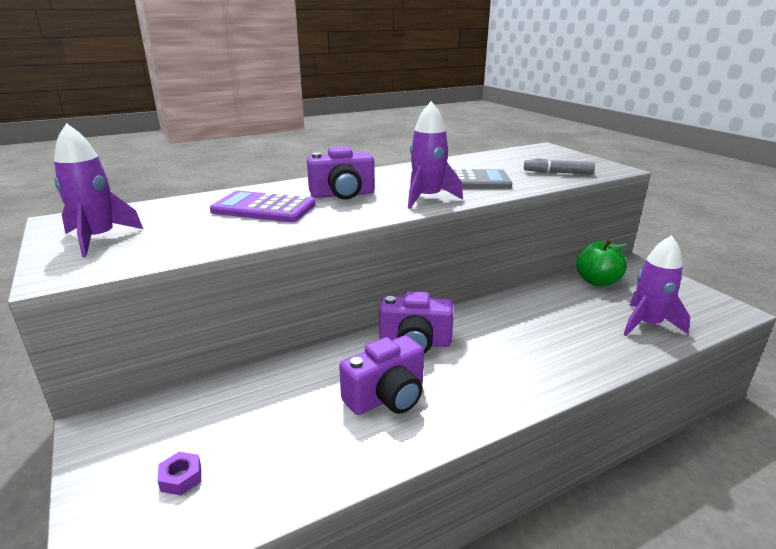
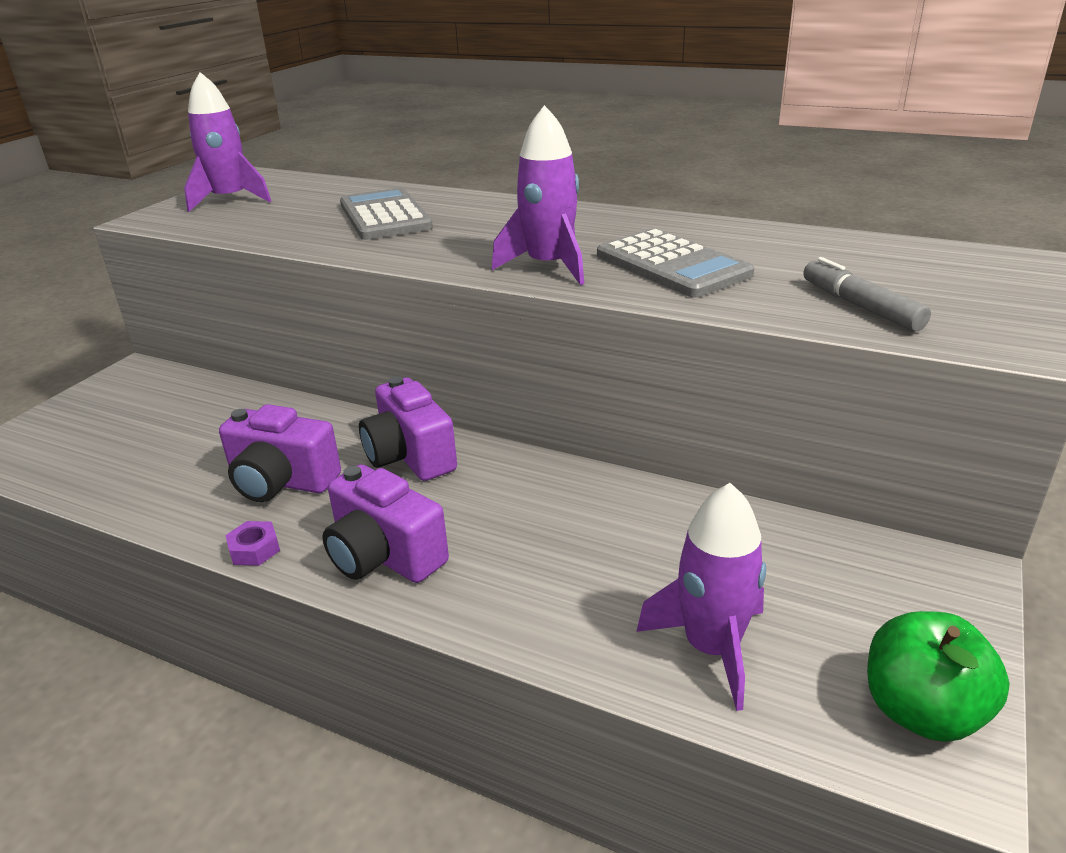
camera: 55 degrees right, 5 degrees up
(181, 478) = (93, 434): purple nut -> purple nut (254, 549)
(264, 208) = (385, 216): purple calculator -> grey calculator
(342, 194) = (486, 228): purple camera -> purple camera (384, 555)
(597, 281) = (804, 549): green apple -> green apple (921, 711)

